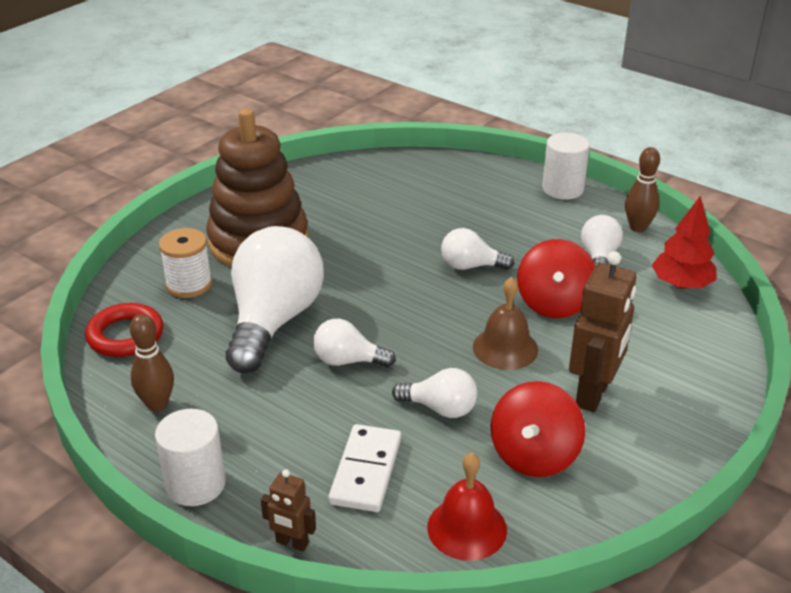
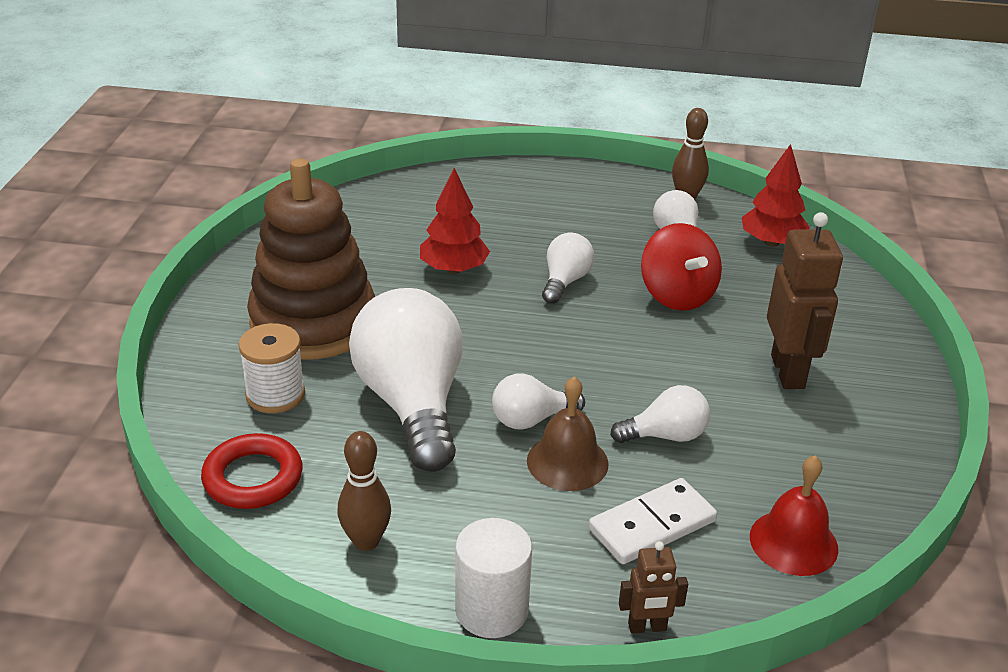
camera: 30 degrees left, 0 degrees up
(366, 471) = (652, 525): white domino -> white domino turned 75 degrees clockwise
(393, 233) = (454, 269): none -> red tree
(470, 266) = (565, 281): white light bulb -> white light bulb turned 135 degrees clockwise
(505, 348) = (671, 354): brown bell -> brown bell (567, 462)
(534, 455) = (789, 449): red spinning top -> none
(562, 189) = (583, 177): white cylinder -> none

